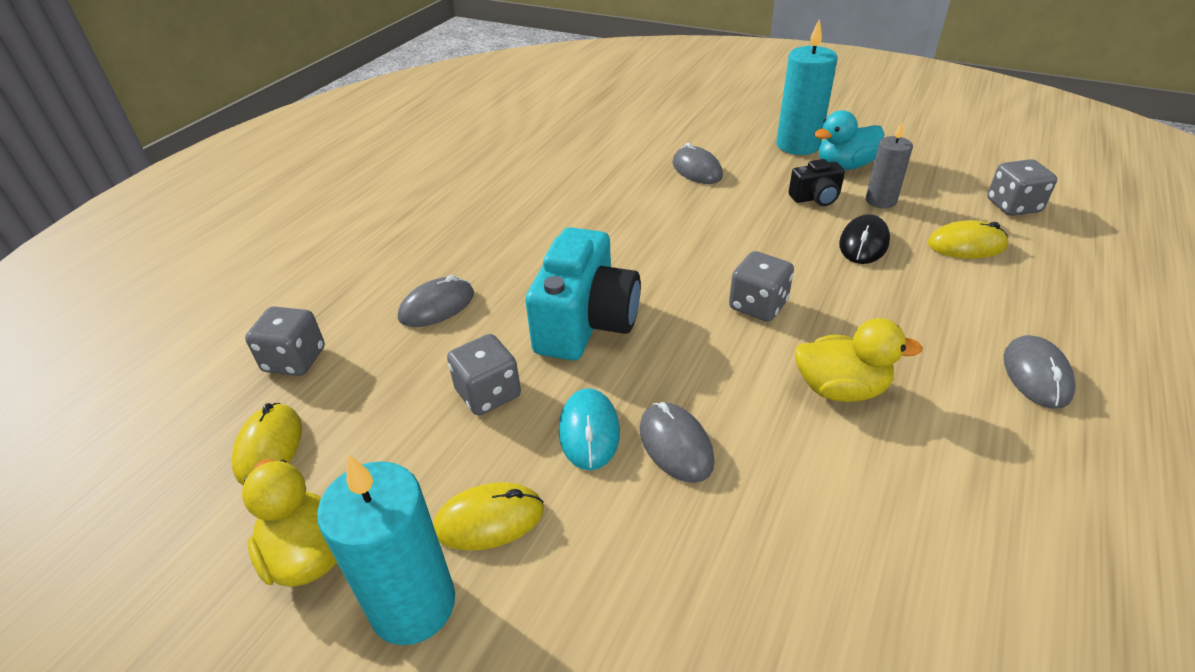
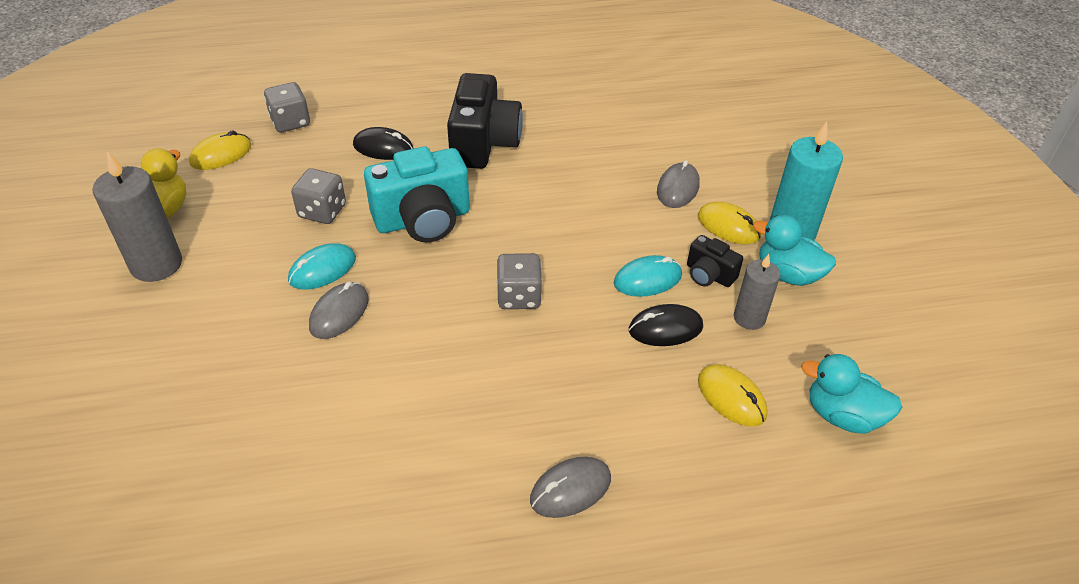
camera: 50 degrees right, 5 degrees up
(413, 605) = (156, 264): turquoise candle -> grey candle
(437, 306) = (383, 147): grey mouse -> black mouse
(489, 519) = (227, 262): yellow mouse -> yellow mouse (728, 226)
(515, 241) = (483, 143): none -> black camera
(796, 228) = (647, 279): none -> turquoise mouse
(840, 389) = (458, 375): yellow duck -> none
(1013, 206) = (842, 415): grey dice -> turquoise duck

